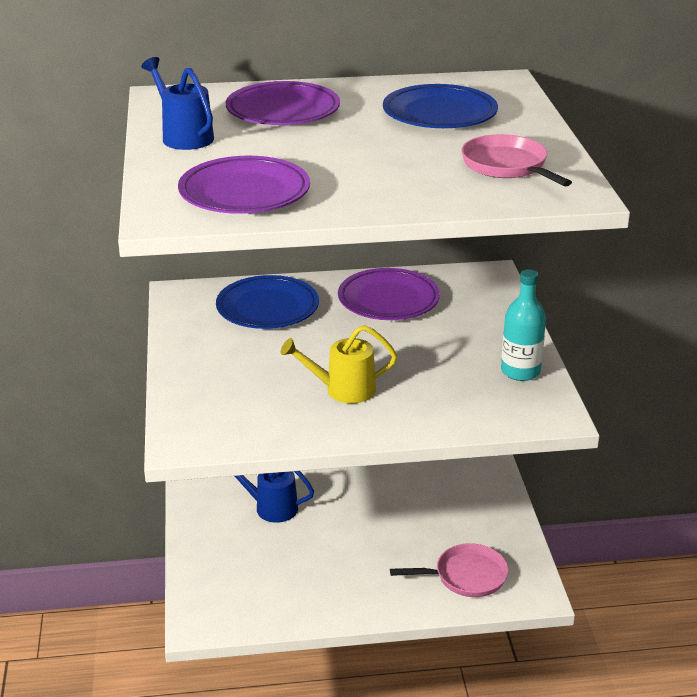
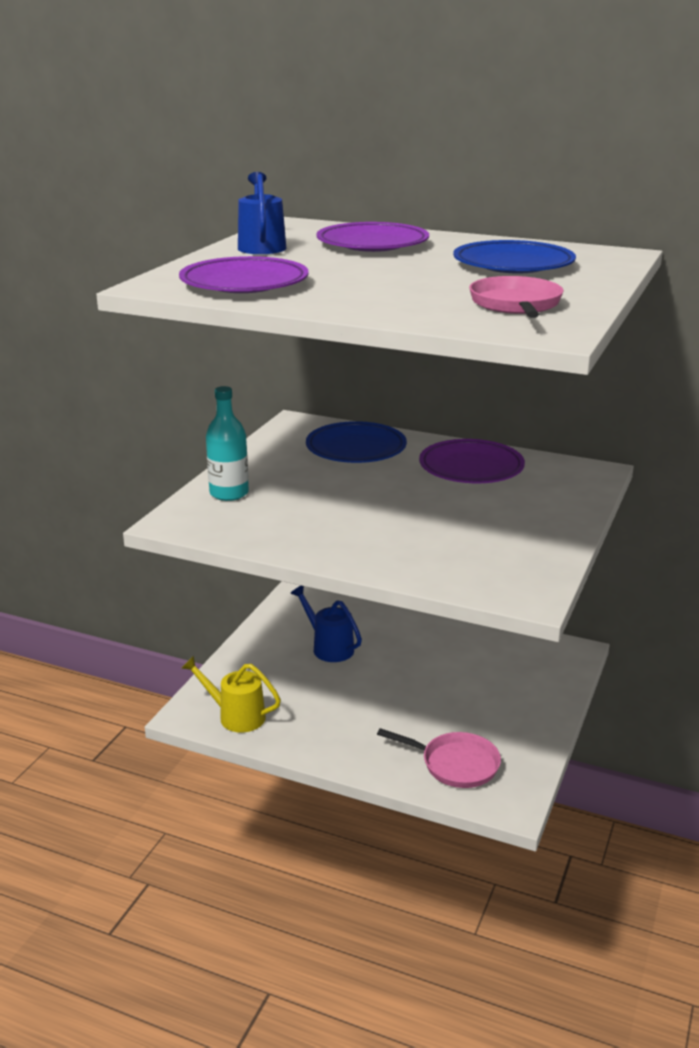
camera: 30 degrees right, 5 degrees down
(342, 390) = (349, 522): yellow watering can -> yellow watering can (235, 716)
(520, 371) = (536, 553): turquoise bottle -> turquoise bottle (229, 493)

